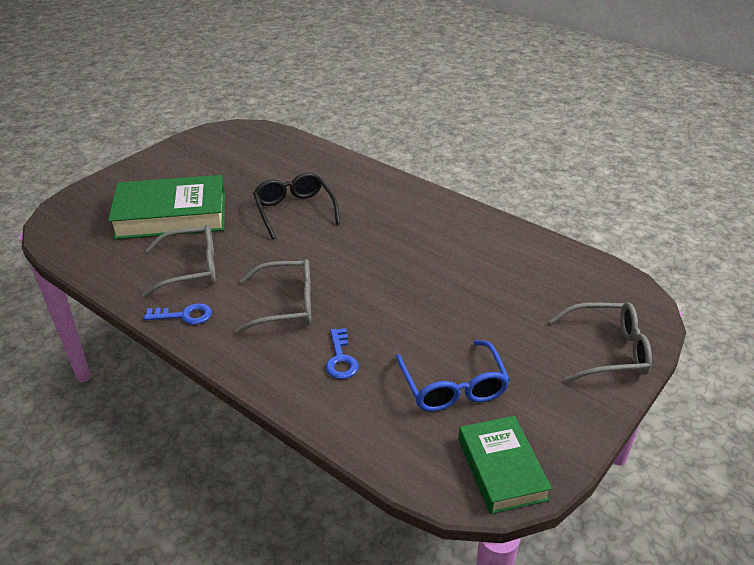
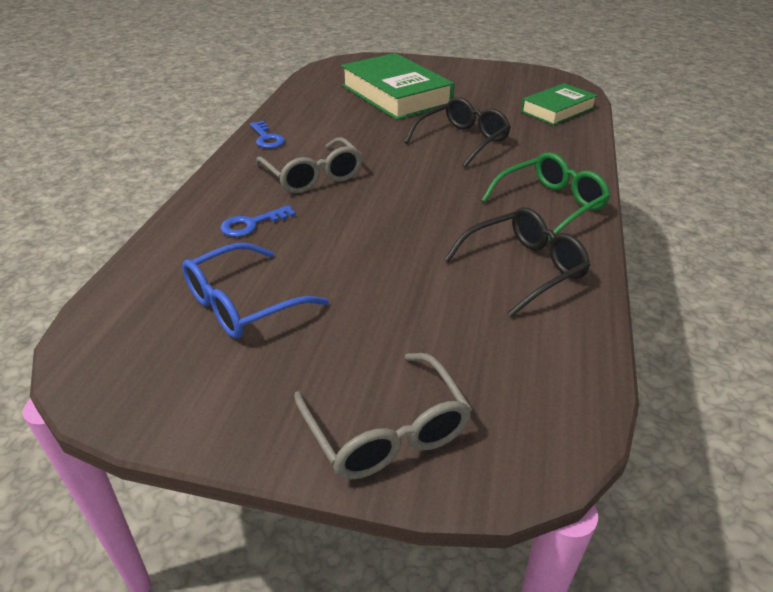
camera: 65 degrees right, 0 degrees up
(191, 268) = (331, 123): grey glasses -> none
(417, 208) = (550, 204): none -> green glasses
(483, 246) = (524, 268): none -> black glasses
(501, 469) = (121, 370): green book -> green book (557, 110)

